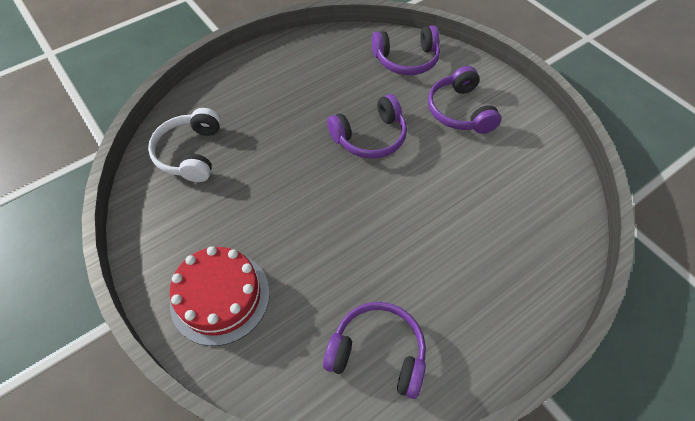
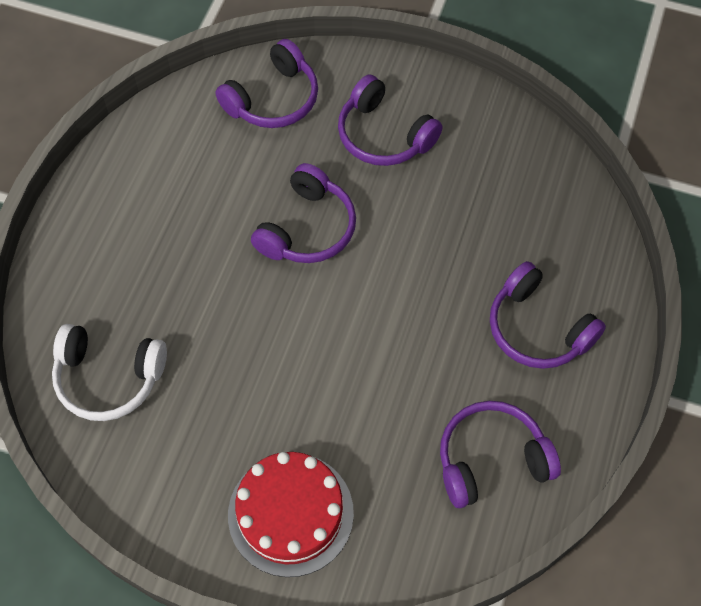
camera: 35 degrees left, 5 degrees up
(190, 153) = (109, 378): white headphones -> white headphones turned 45 degrees counterclockwise
(478, 285) = (537, 328): none -> purple headphones

